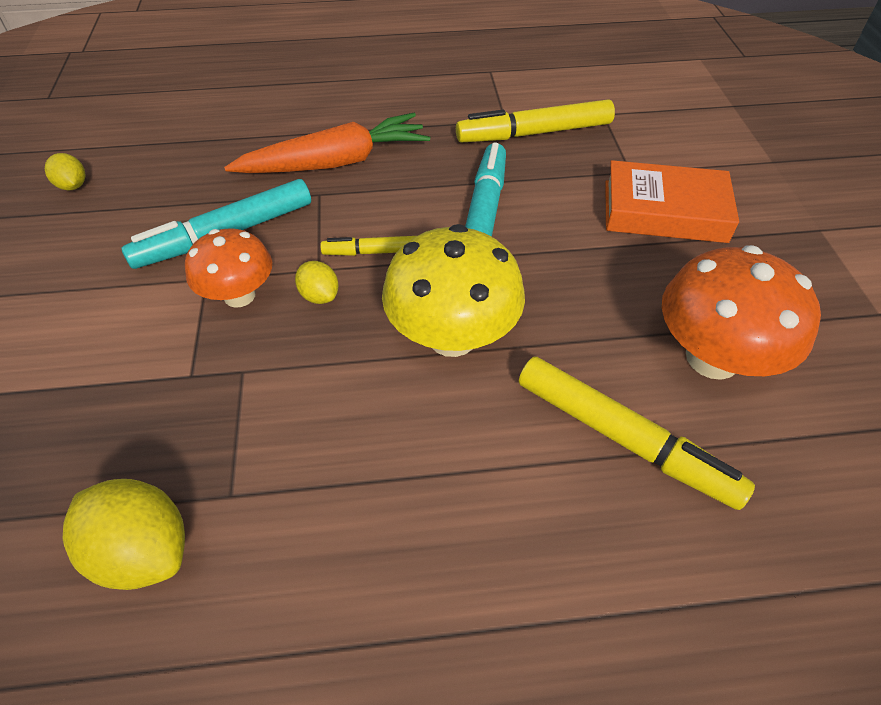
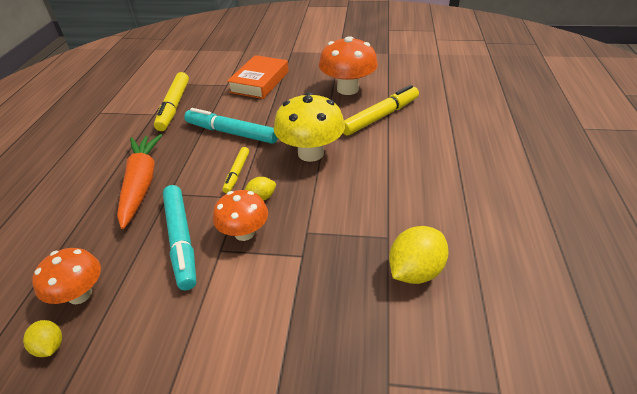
camera: 75 degrees left, 10 degrees down
(73, 186) = (50, 346): yellow lemon -> yellow lemon turned 75 degrees clockwise
(141, 180) = (80, 294): none -> orange mushroom

